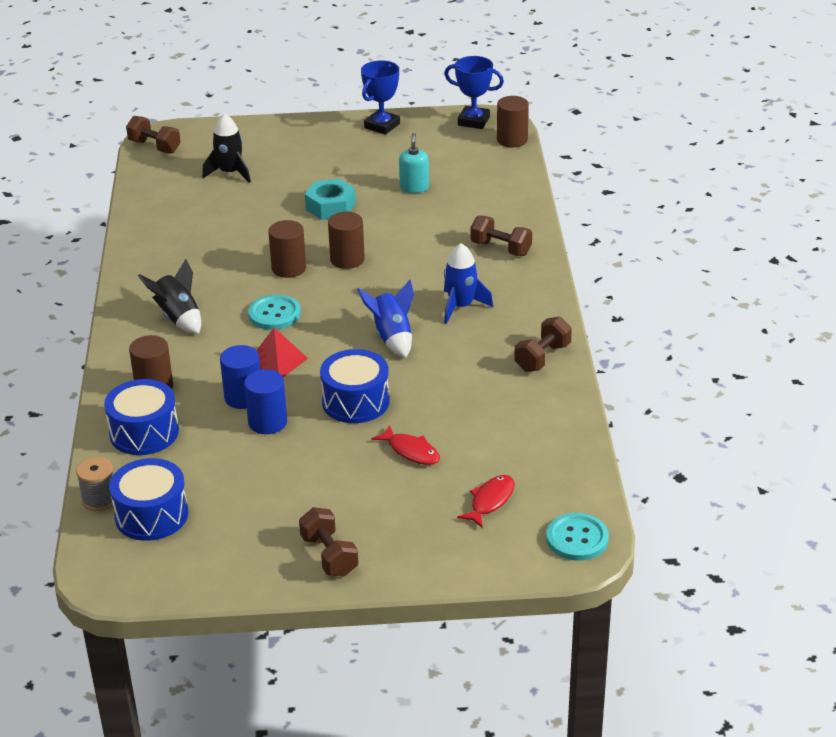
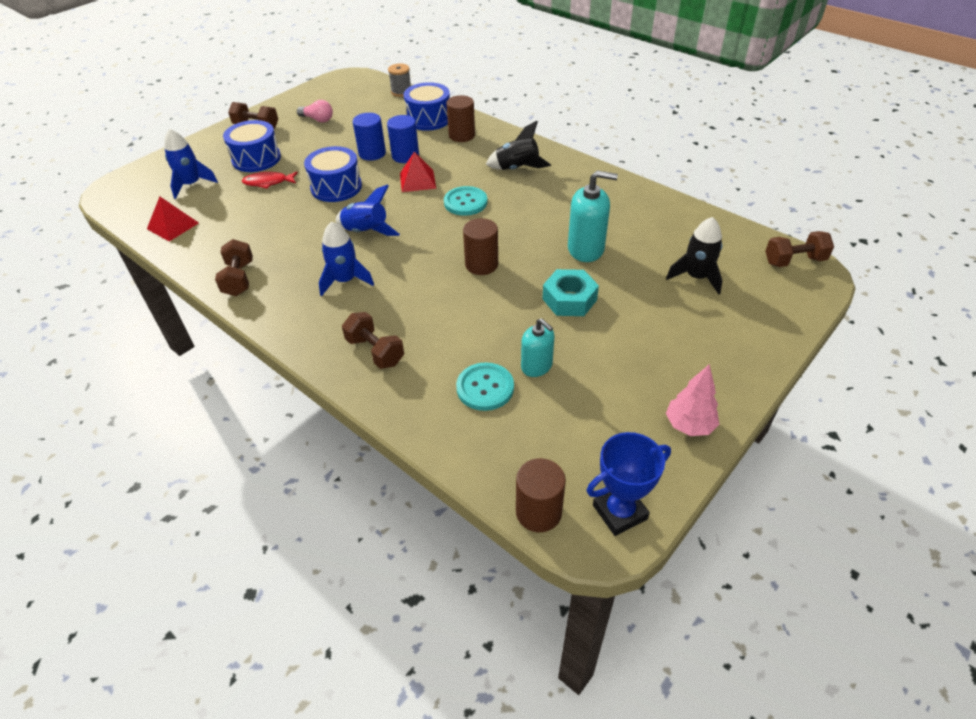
camera: 135 degrees right, 10 degrees up
(151, 515) = (367, 99): blue drum -> blue drum (256, 159)
(250, 517) = (318, 119): none -> pink light bulb
(259, 227) = (586, 249): none -> turquoise soap dispenser
(289, 268) = (509, 234): brown cylinder -> none
(382, 126) = (689, 425): blue trophy -> pink tree
(490, 501) = (191, 185): red fish -> blue rocket
(501, 248) = (375, 351): brown dumbbell -> brown dumbbell turned 60 degrees clockwise
(554, 453) = (172, 226): none -> red pyramid
(577, 538) = (120, 194): turquoise button -> turquoise button (485, 388)

